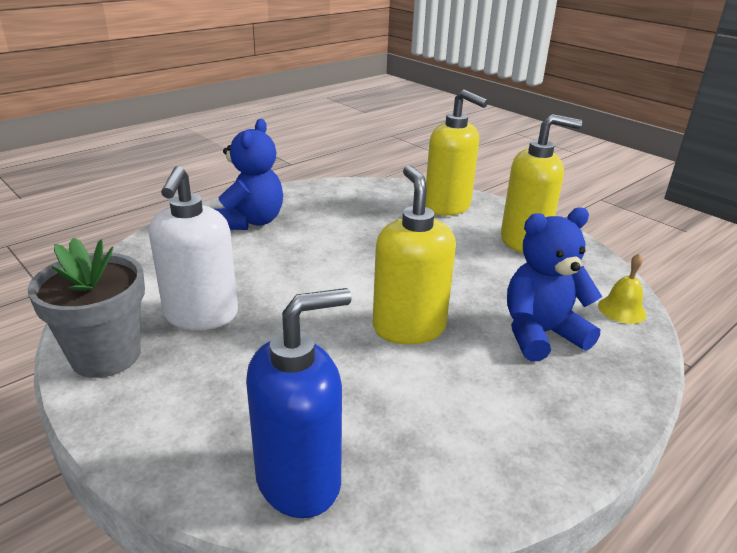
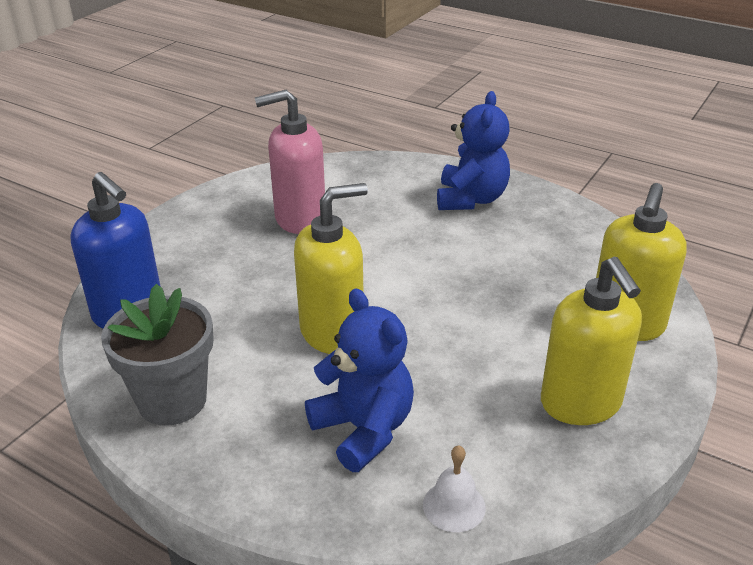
camera: 75 degrees right, 5 degrees up
(106, 356) = (234, 197): grey flower pot -> grey flower pot (172, 400)
(201, 315) = (299, 219): white soap dispenser -> pink soap dispenser
(251, 222) = (471, 199): blue teddy bear -> blue teddy bear turned 75 degrees counterclockwise
(622, 310) = (454, 506): yellow bell -> white bell

